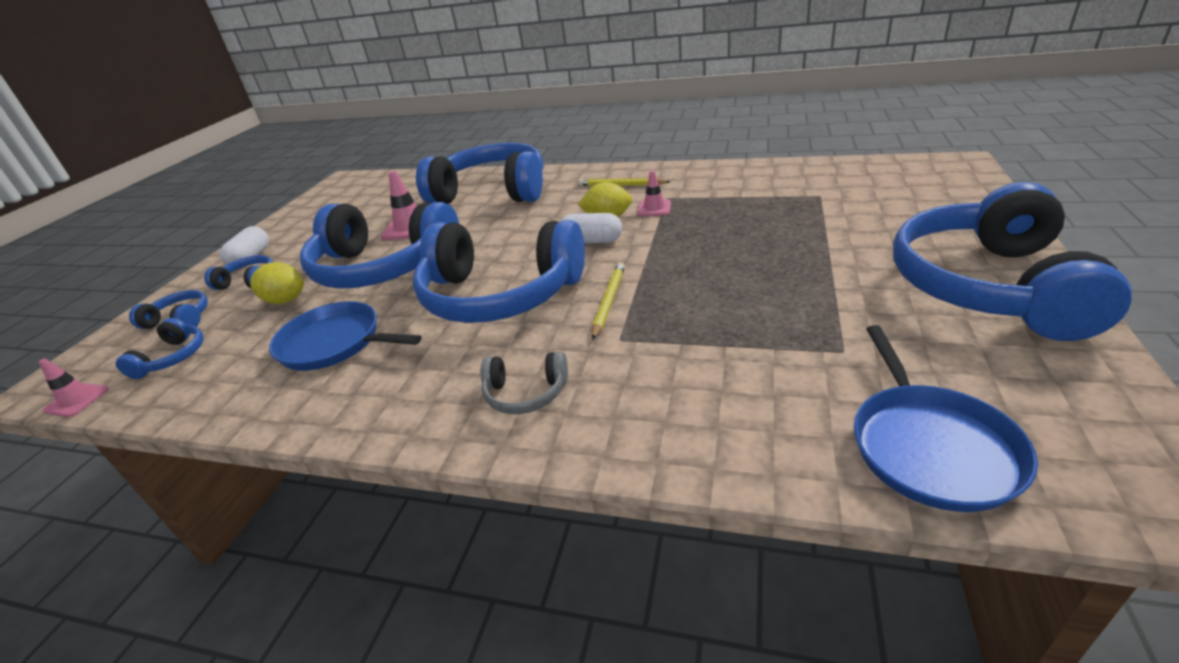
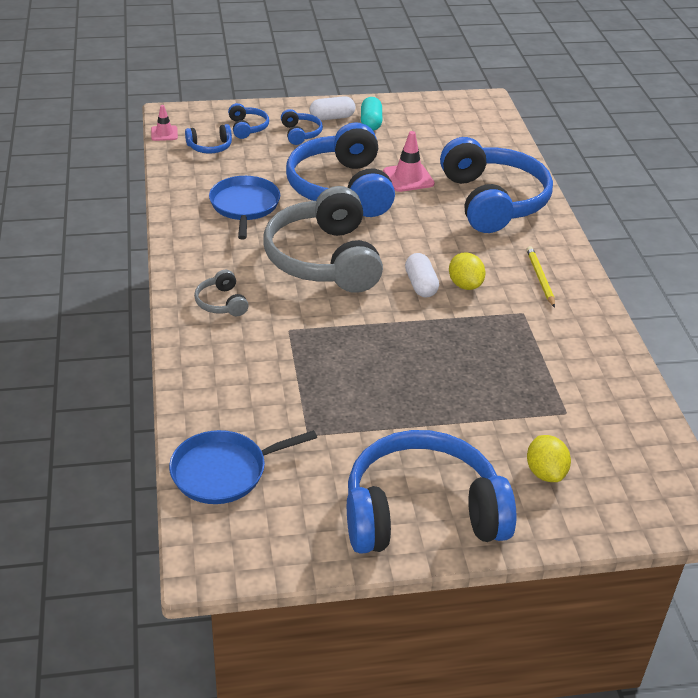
camera: 60 degrees right, 5 degrees up
(285, 300) = (284, 162): yellow lemon -> yellow lemon (545, 472)
(294, 236) = (371, 123): none -> turquoise capsule
(500, 294) = (324, 259): blue headphones -> grey headphones
(609, 301) = (333, 314): yellow pencil -> none
(654, 208) = (497, 309): pink traffic cone -> none

